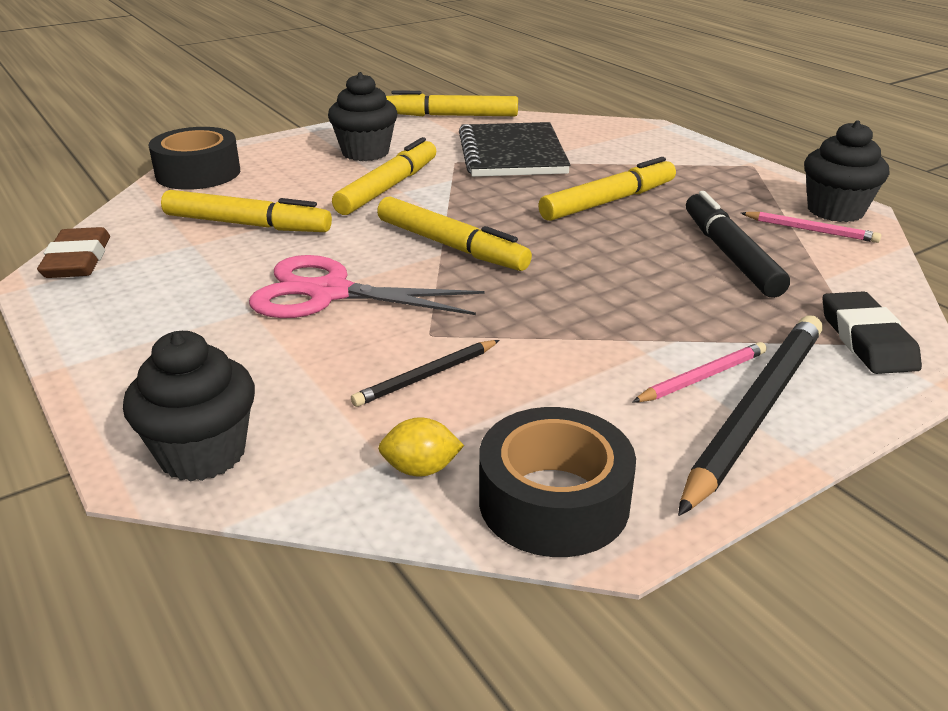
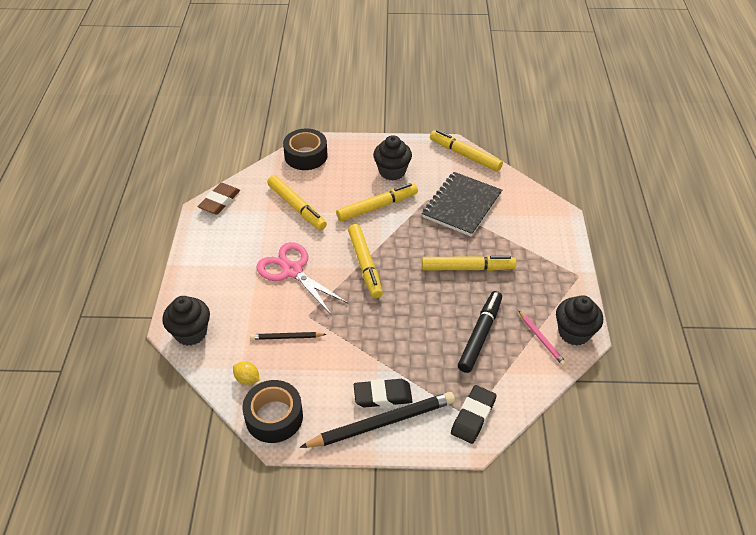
camera: 35 degrees right, 15 degrees up
(702, 377) = (382, 395): pink pencil -> black eraser

